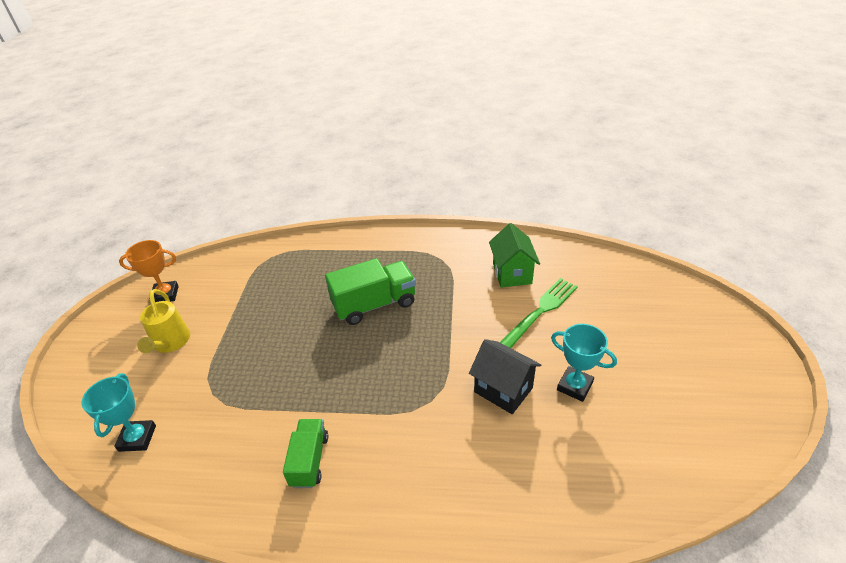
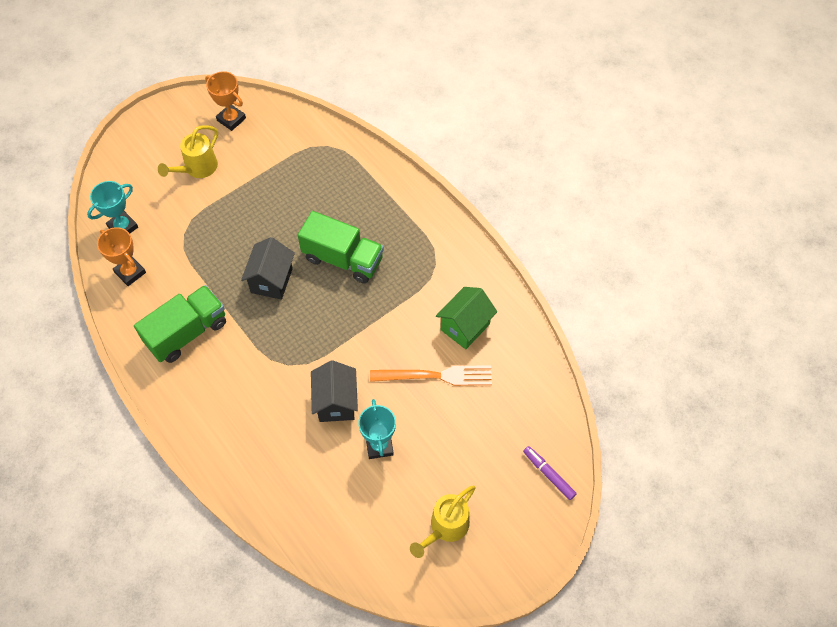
camera: 45 degrees right, 20 degrees up
(188, 466) = (130, 272): none -> orange trophy
(310, 460) = (187, 332): green truck -> green truck, size x1.60
(337, 360) = (272, 280): none -> black house
(539, 313) = (436, 376): green fork -> orange fork
(685, 300) = (548, 474): none -> purple marker
(695, 390) = (445, 527): none -> yellow watering can

